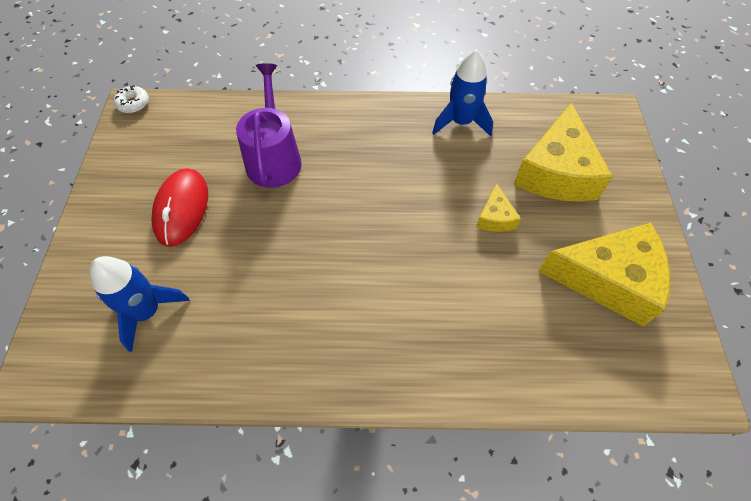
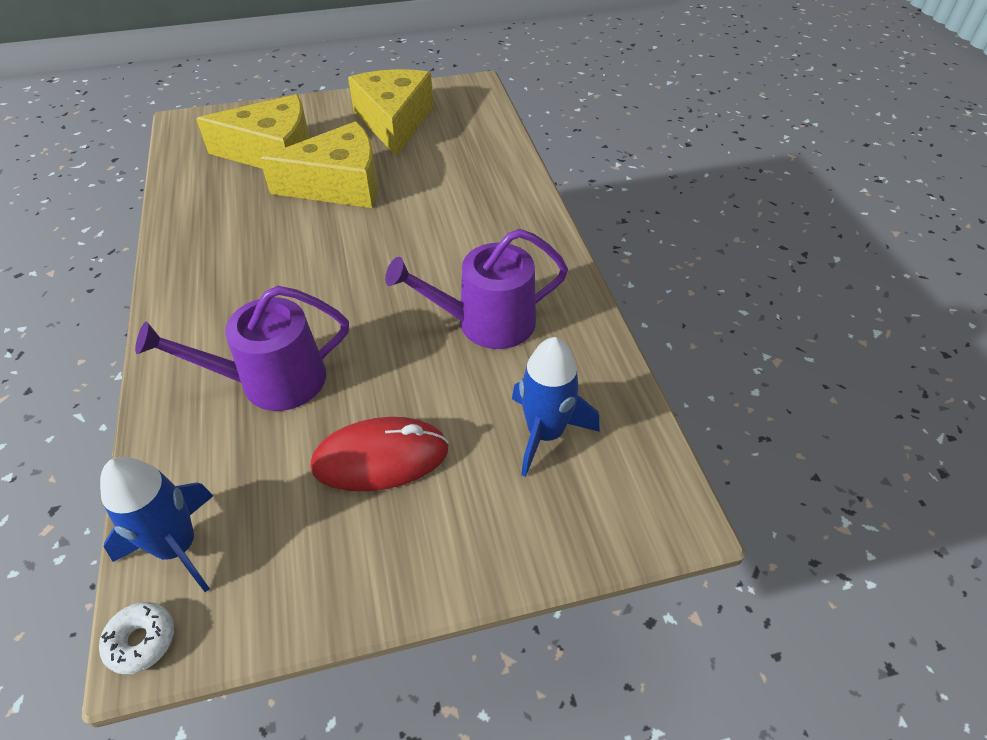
camera: 105 degrees left, 10 degrees down
(273, 299) = (486, 322): none -> purple watering can
(461, 122) = (198, 221): blue rocket -> blue rocket (177, 546)
(495, 217) = (339, 184): yellow cheese -> yellow cheese, size x2.16

